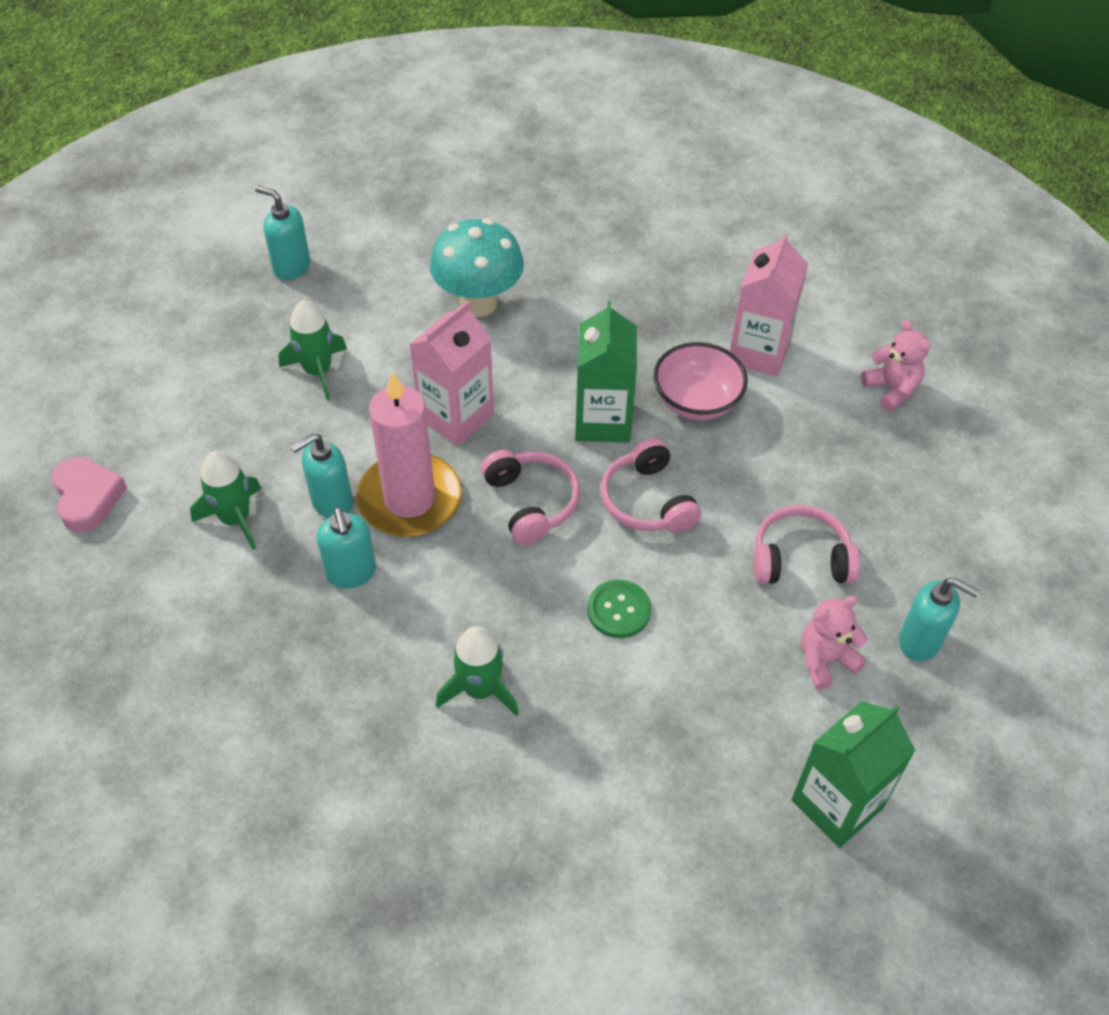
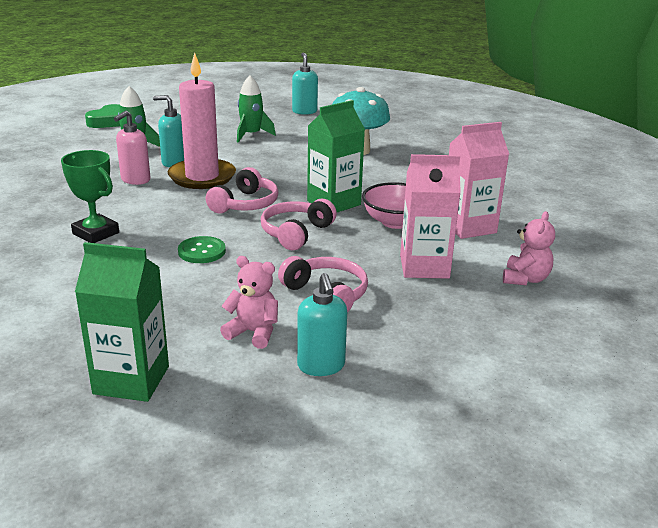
camera: 50 degrees right, 25 degrees down
(88, 498) = (108, 121): pink heart -> green heart
(351, 573) = (135, 180): turquoise soap dispenser -> pink soap dispenser
(456, 417) = (273, 169): pink carton -> pink carton (424, 267)
(480, 689) = (96, 233): green rocket -> green trophy

